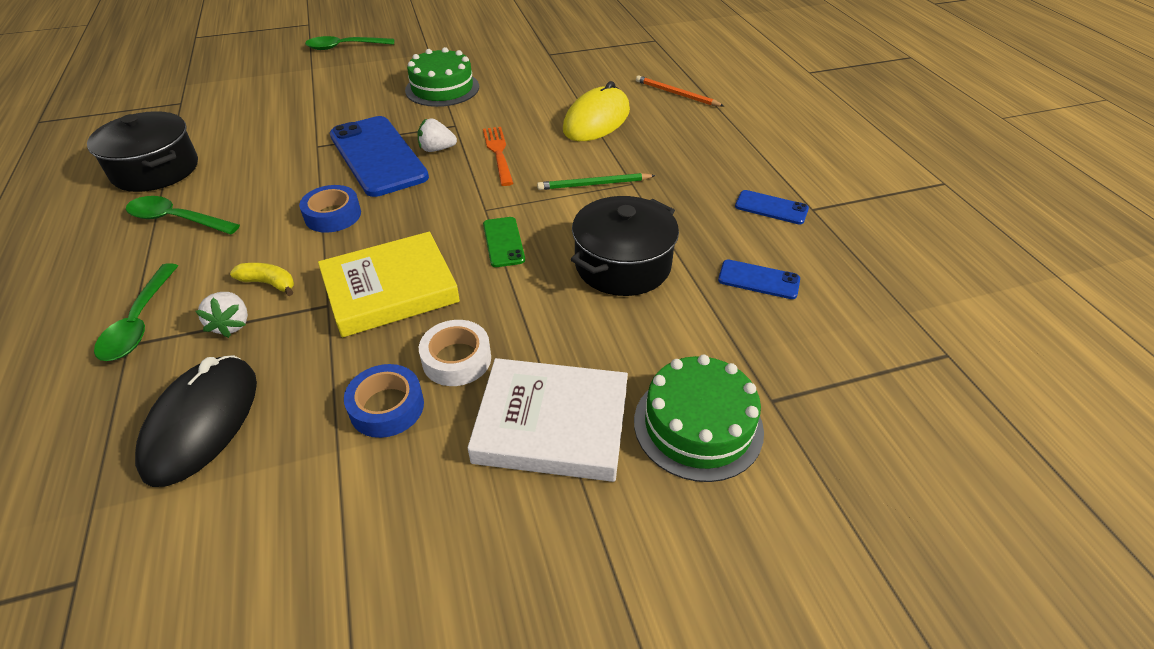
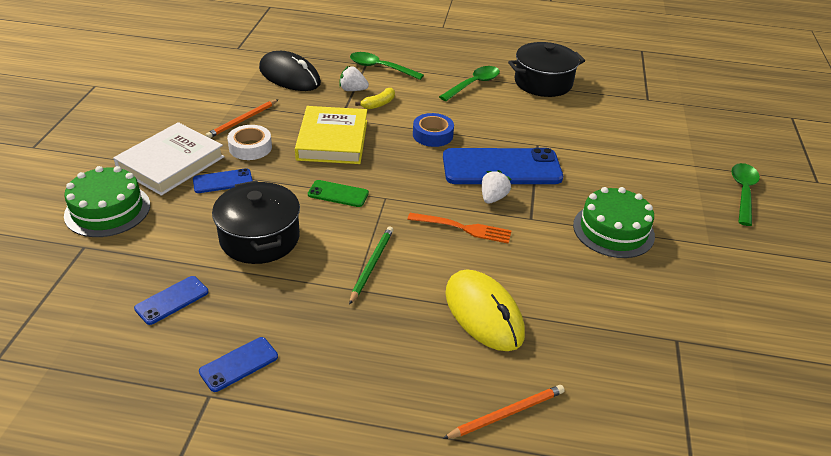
camera: 115 degrees right, 5 degrees down
(387, 407) = (242, 120): blue tape -> orange pencil
(551, 346) = (223, 181): none -> blue phone

